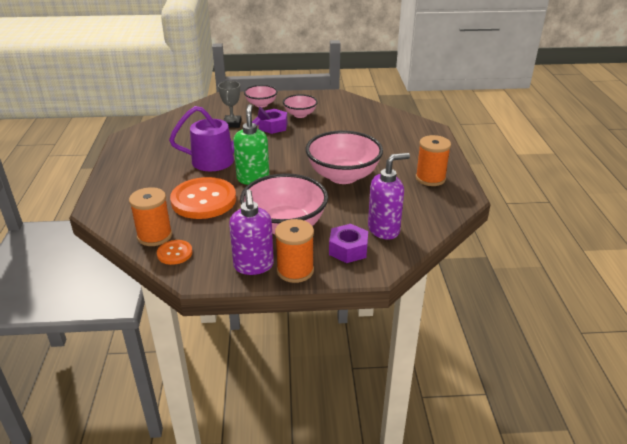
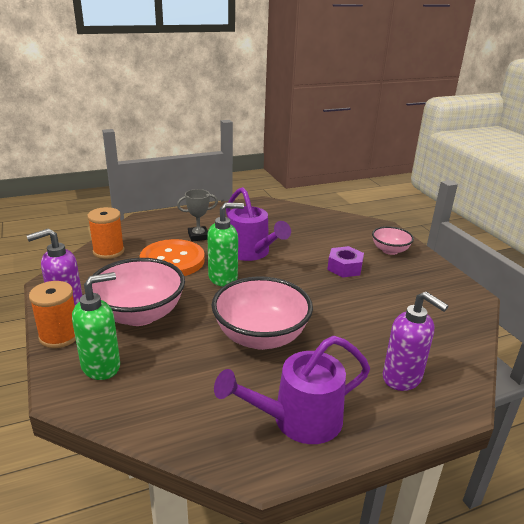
camera: 70 degrees right, 5 degrees down
(174, 253) = (84, 266): orange button -> none
(232, 124) = (329, 243): grey trophy -> grey trophy (198, 236)
(300, 114) = (390, 279): pink bowl -> none
(348, 249) = (101, 366): purple nut -> green soap dispenser
(384, 230) = (148, 390): purple soap dispenser -> purple soap dispenser (402, 378)
(430, 178) = (297, 420): orange spool -> purple watering can

